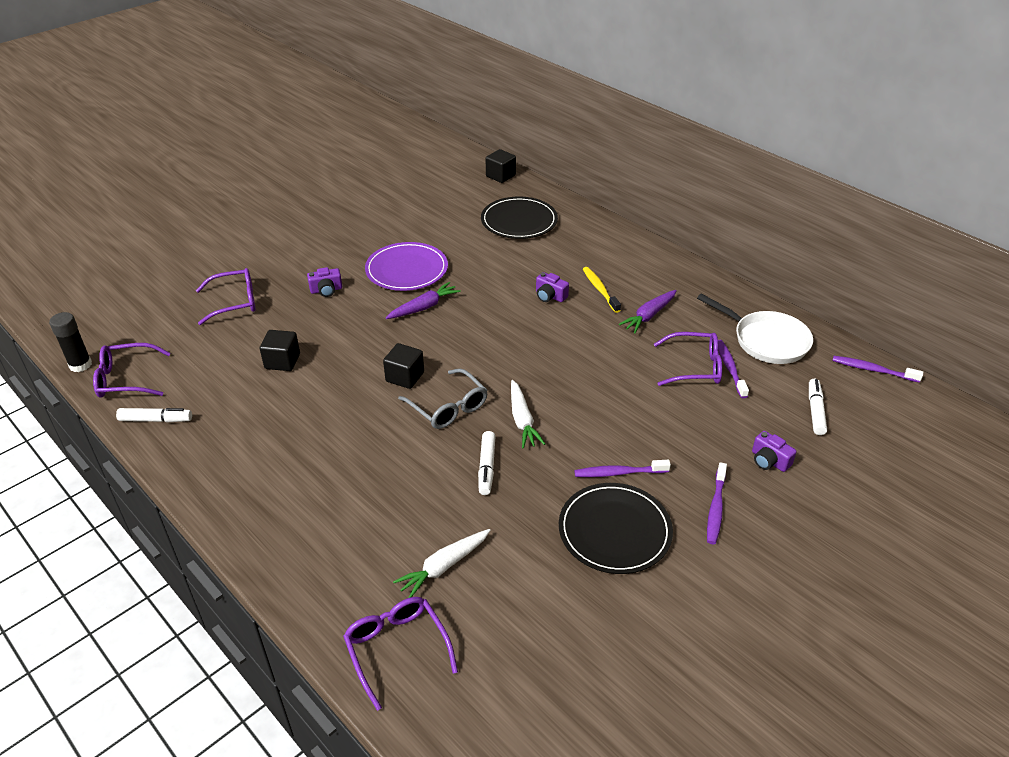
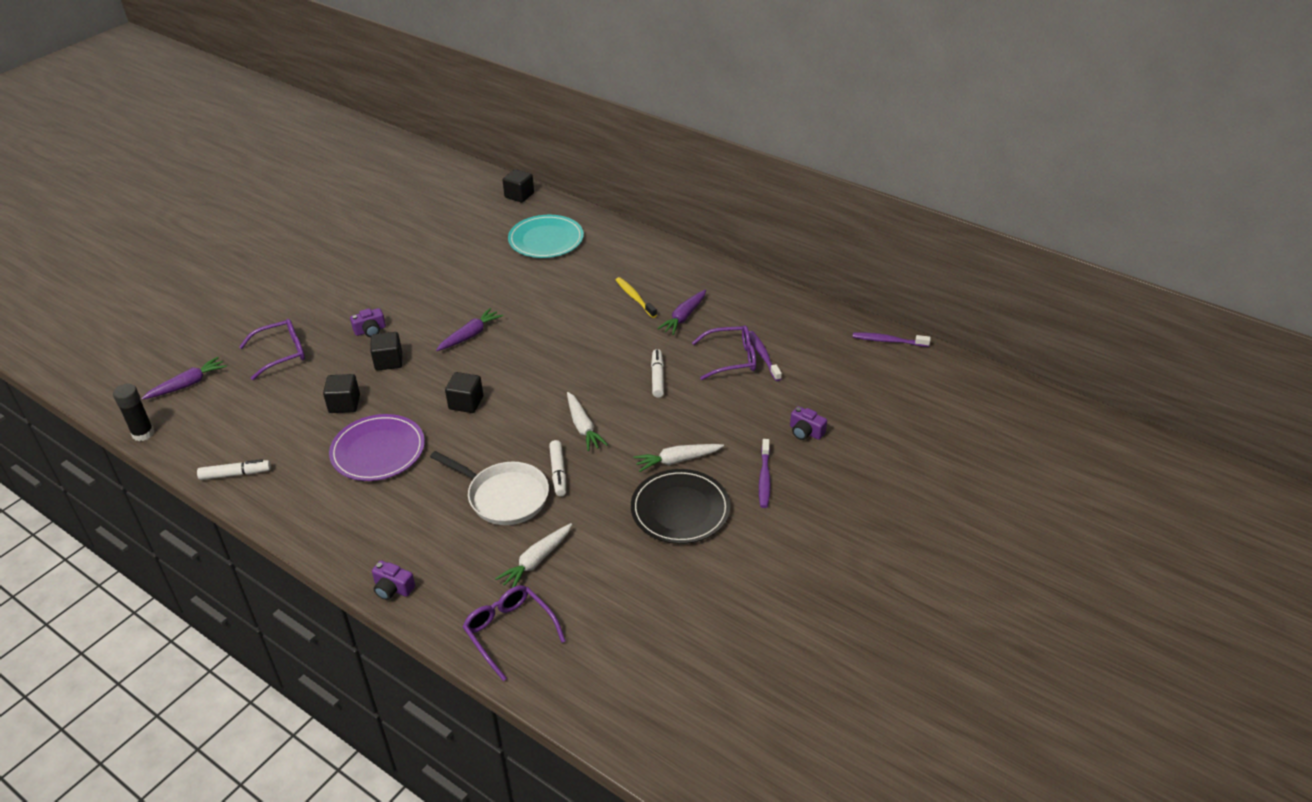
camera: 10 degrees left, 0 degrees up
(126, 379) = (194, 441): purple glasses -> none
(137, 321) = (188, 384): none -> purple carrot
(337, 323) = (388, 361): none -> black cube
(406, 270) = (445, 301): purple plate -> purple plate (378, 450)
(448, 407) = (513, 425): grey glasses -> none
(519, 221) = (546, 239): black plate -> turquoise plate
(550, 296) = (588, 310): purple camera -> purple camera (393, 588)
(619, 473) = (677, 460): purple toothbrush -> white carrot
(766, 340) = (792, 326): white pan -> white pan (504, 496)
(815, 411) = (841, 383): white marker -> white marker (657, 377)

